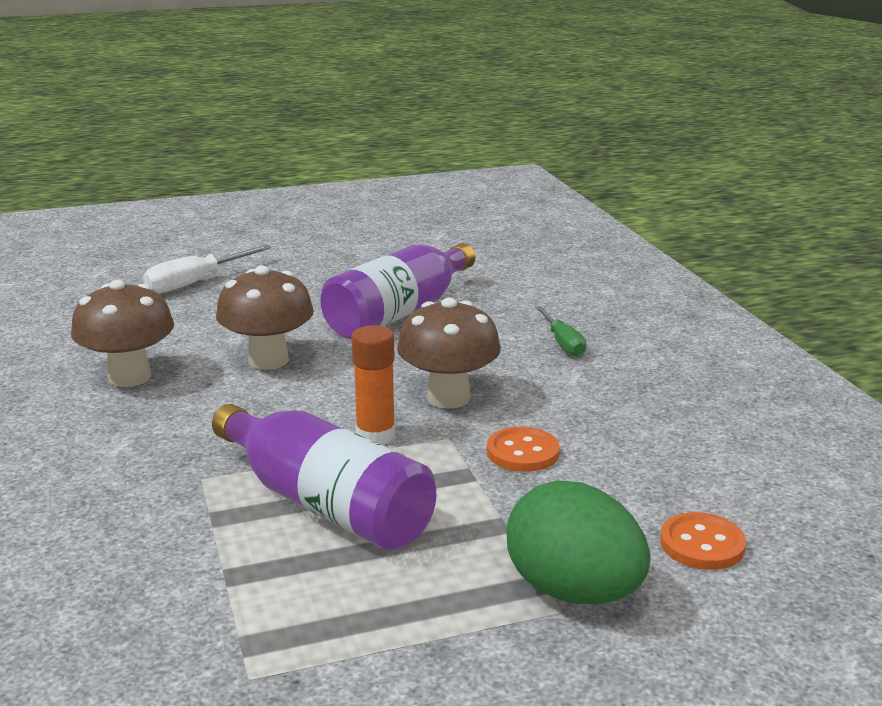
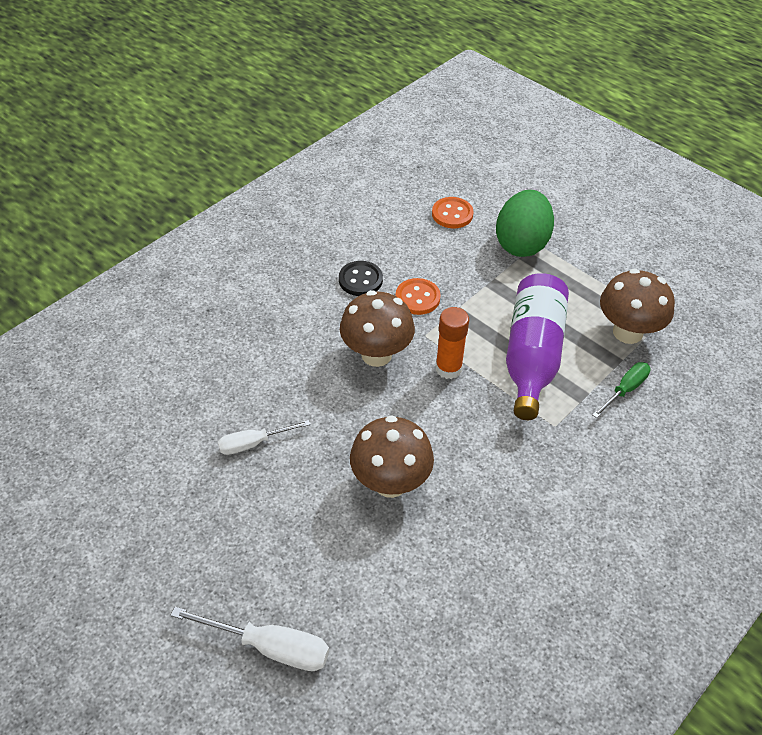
camera: 120 degrees left, 25 degrees up
(129, 377) = (476, 557): brown mushroom -> brown mushroom (627, 332)
(399, 313) = (253, 443): purple bottle -> white screwdriver
(562, 343) = (254, 327): green screwdriver -> green screwdriver (625, 390)
(593, 422) = (360, 280): none -> black button

